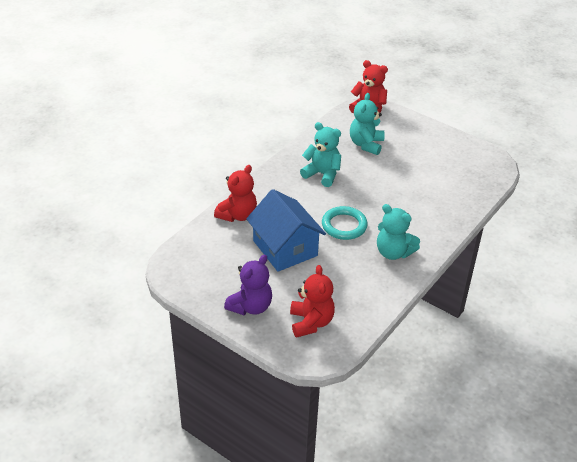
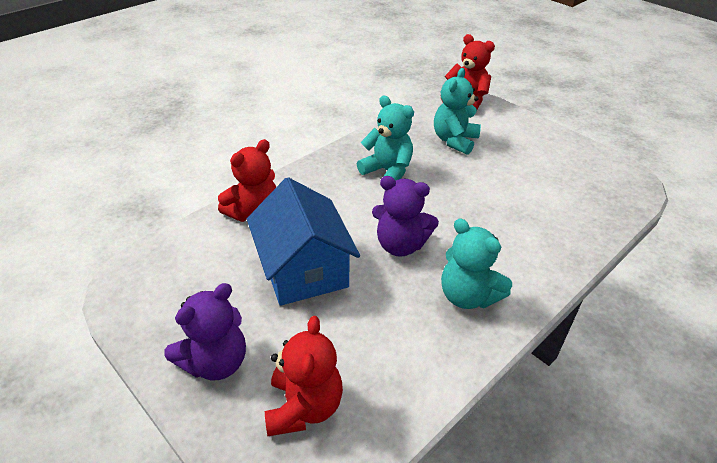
camera: 10 degrees right, 0 degrees up
(344, 226) = (400, 245): turquoise ring -> purple teddy bear

